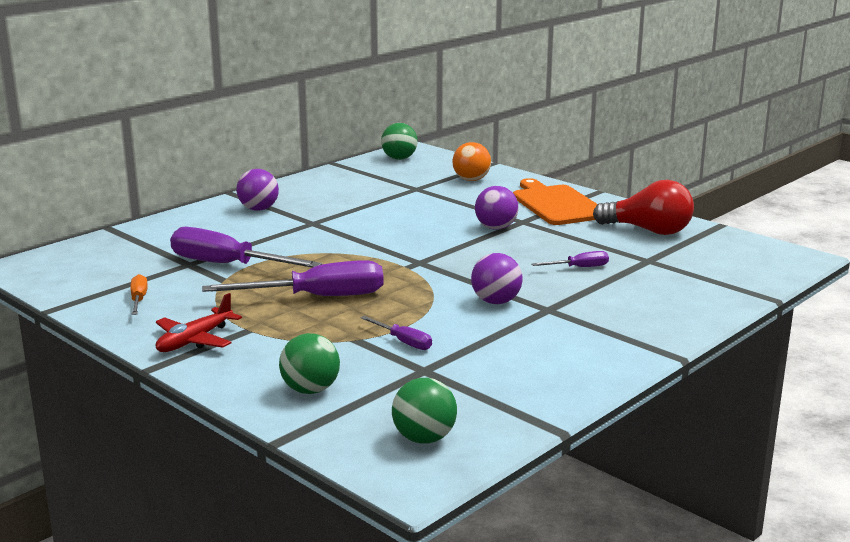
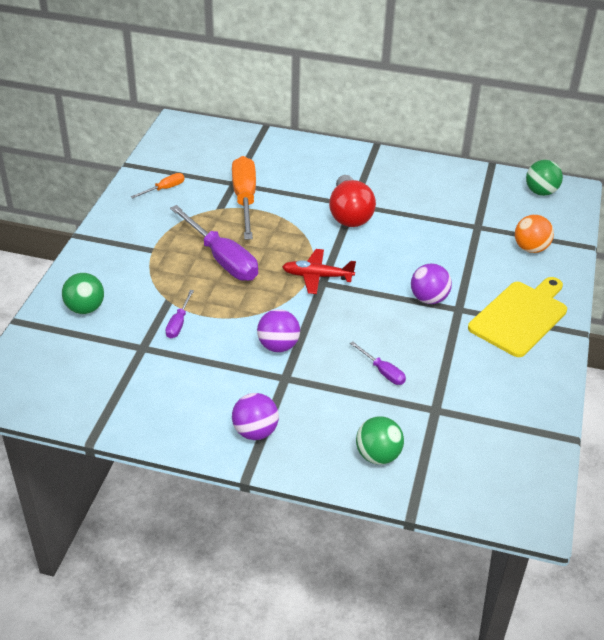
camera: 60 degrees right, 20 degrees up
(194, 340) = (122, 235): red plane -> red plane (317, 276)
(227, 265) = (245, 199): purple screwdriver -> orange screwdriver
(258, 209) = (356, 170): purple ball -> purple ball (255, 431)
(424, 438) = (49, 380): green ball -> green ball (378, 455)
(557, 204) = (520, 316): orange cutting board -> yellow cutting board
(648, 231) = (508, 392): red light bulb -> red light bulb (349, 214)

